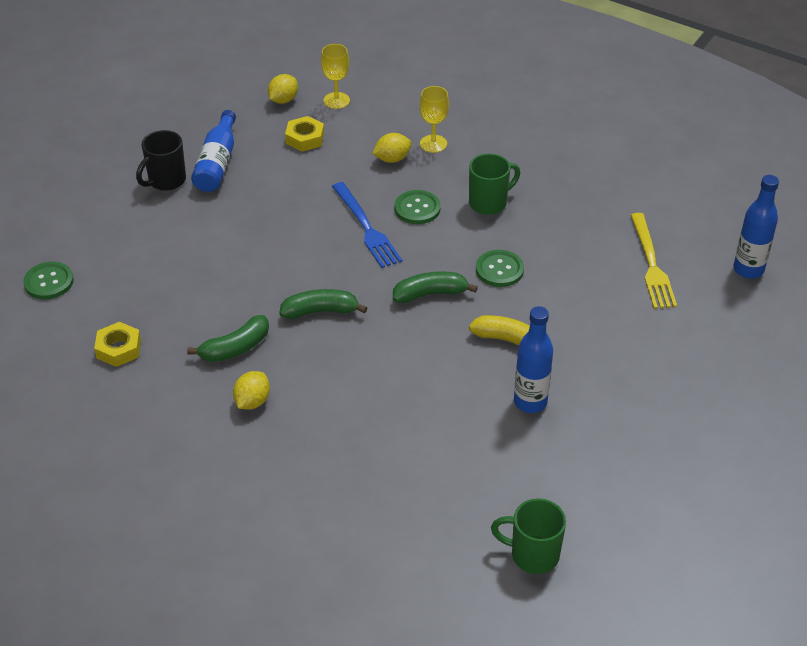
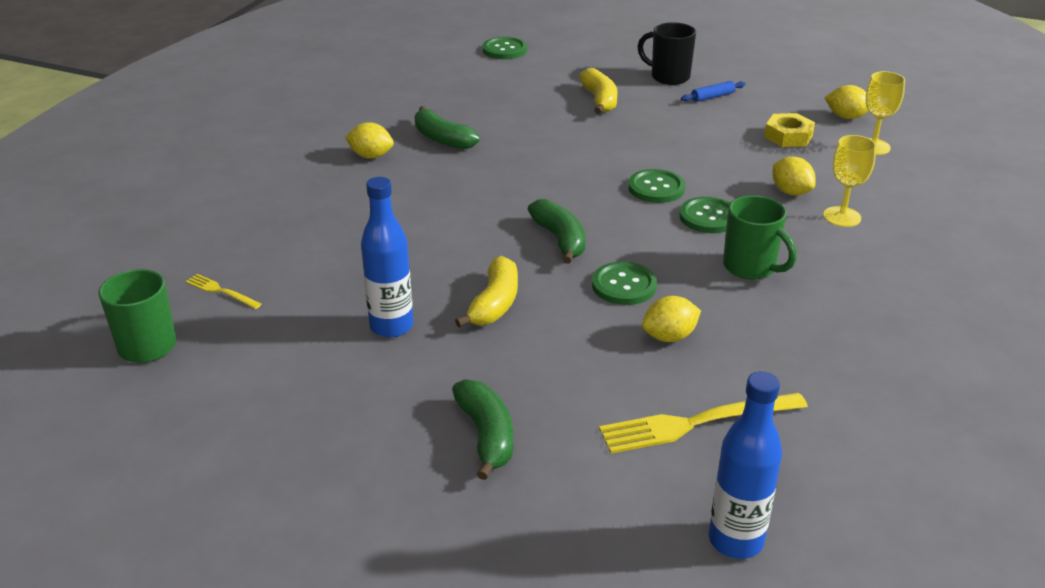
camera: 80 degrees right, 10 degrees down
(119, 349) = (429, 88): yellow nut -> none
(196, 233) = (600, 100): none -> yellow banana
(217, 163) = (712, 97): blue bottle -> blue rolling pin
(320, 311) = (508, 176): green banana -> green banana (486, 436)
(366, 227) = (656, 188): blue fork -> green button
(464, 509) = (221, 291): none -> yellow fork
(563, 259) = (669, 337): none -> yellow lemon

